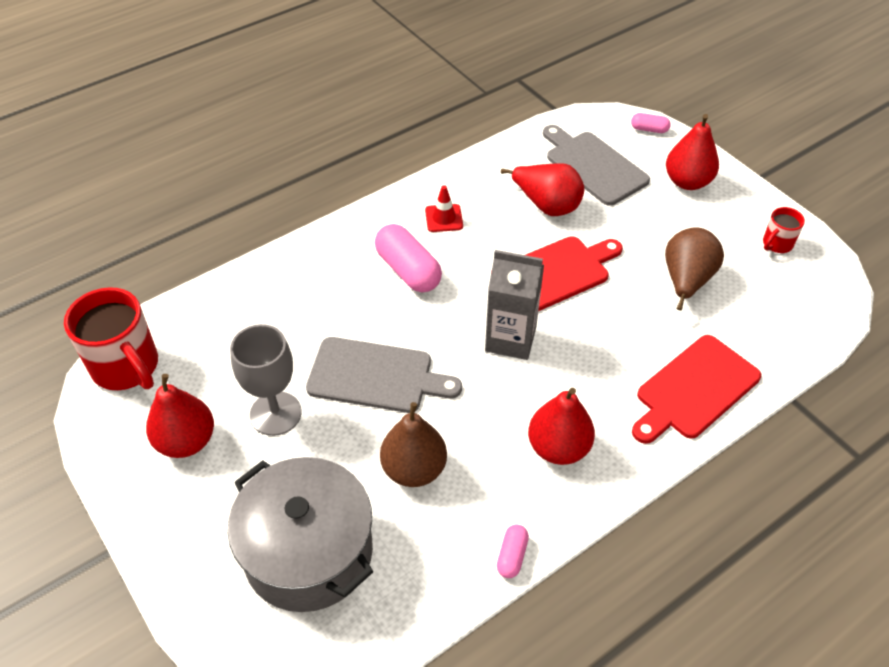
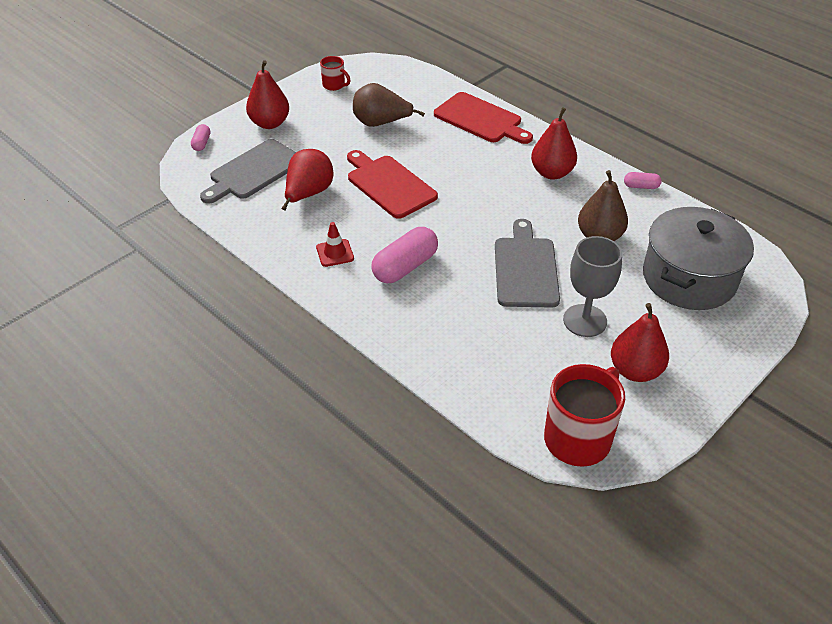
camera: 100 degrees left, 5 degrees down
(510, 339) = (464, 202): grey carton -> none

